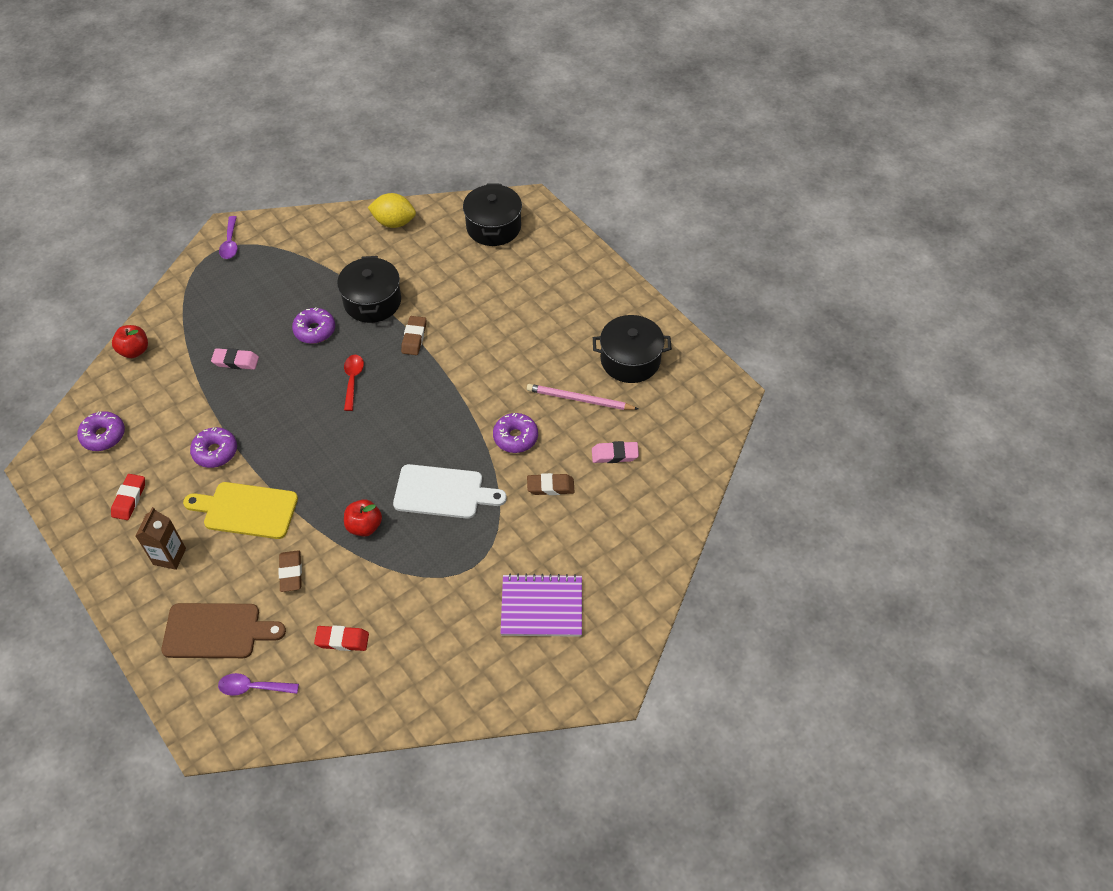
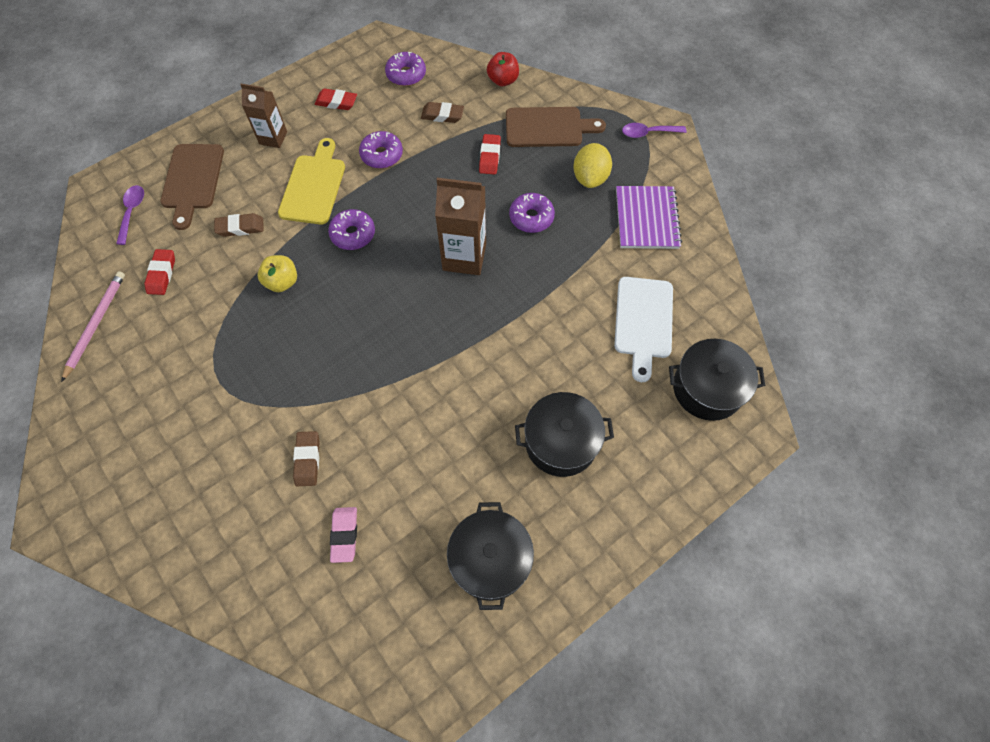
camera: 90 degrees right, 10 degrees up
(207, 316) = (548, 127): none -> brown cutting board
(236, 361) = (489, 157): pink eraser -> red eraser
(353, 380) = (464, 257): red spoon -> brown carton
(364, 526) = (282, 282): red apple -> yellow apple
(372, 301) = (574, 266): black pot -> black pot (561, 442)
(394, 222) = (699, 279): yellow lemon -> yellow lemon (590, 178)
(414, 338) = (523, 310): brown eraser -> brown eraser (442, 115)
(443, 492) = (313, 350): white cutting board -> white cutting board (643, 321)
(515, 437) = (378, 421): purple donut -> purple donut (353, 234)
(541, 607) = (158, 451): purple notebook -> purple notebook (646, 219)
(579, 399) = (429, 494): pink pencil -> pink pencil (96, 324)

